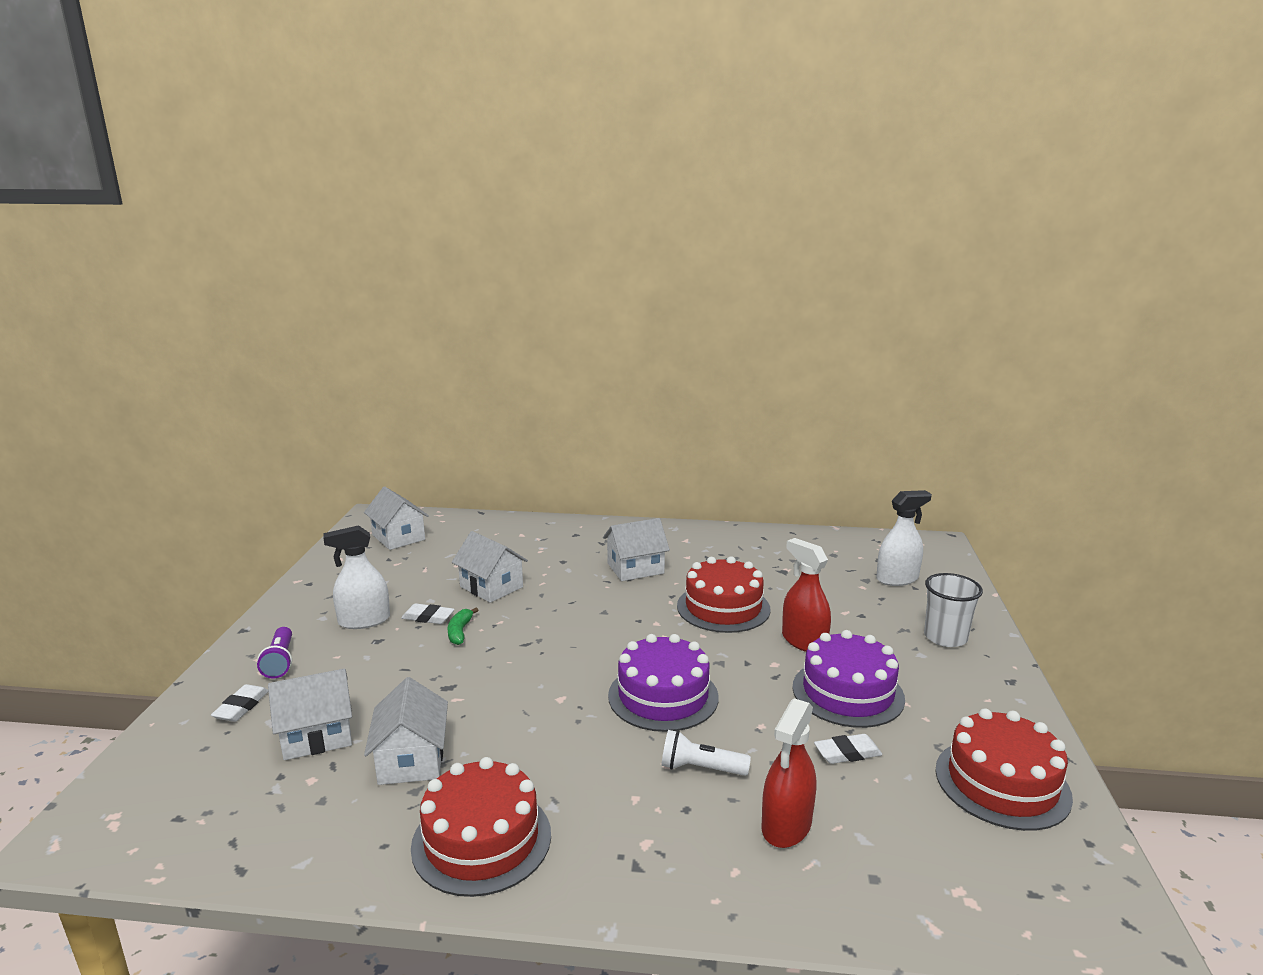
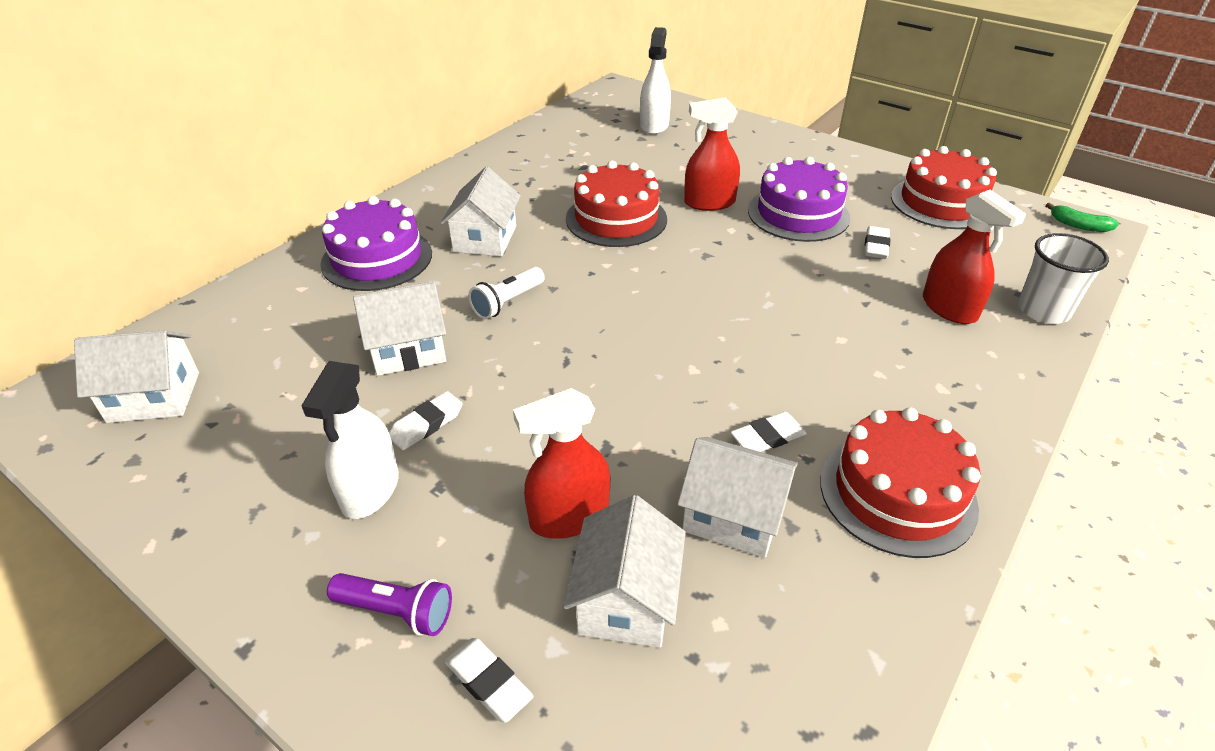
camera: 60 degrees left, 20 degrees up
(376, 693) = (569, 517): none -> red spray bottle
(460, 632) = (490, 405): green banana -> green banana (1078, 225)
(505, 755) = (768, 437): none -> white eraser
(663, 696) = (736, 305): purple cake -> purple cake (377, 258)
(700, 768) = (857, 323): white flashlight -> white flashlight (507, 302)
(945, 637) = (756, 145): white cup -> white cup (1043, 310)

